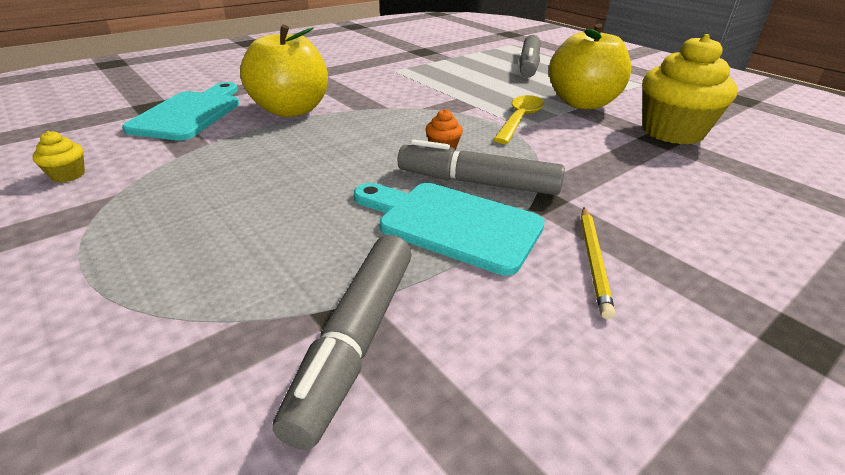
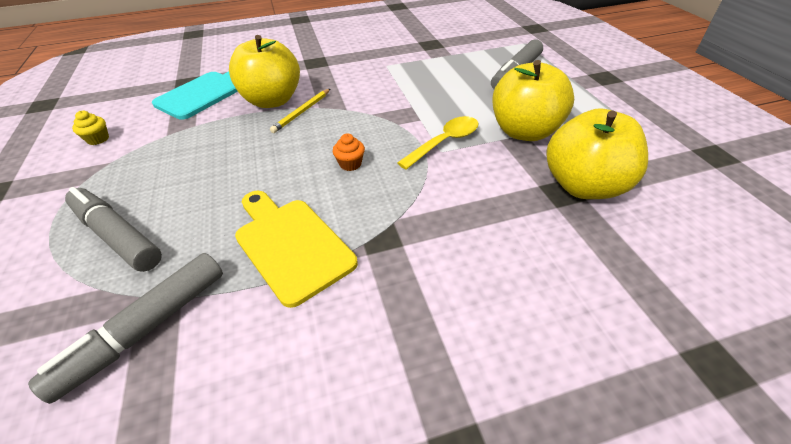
camera: 25 degrees right, 10 degrees up
(451, 223) = (291, 244): turquoise cutting board -> yellow cutting board
(477, 182) = (346, 207): grey marker -> grey marker (118, 235)
(593, 261) = (364, 314): yellow pencil -> yellow pencil (302, 112)
(672, 132) = (583, 186): yellow cupcake -> yellow apple

